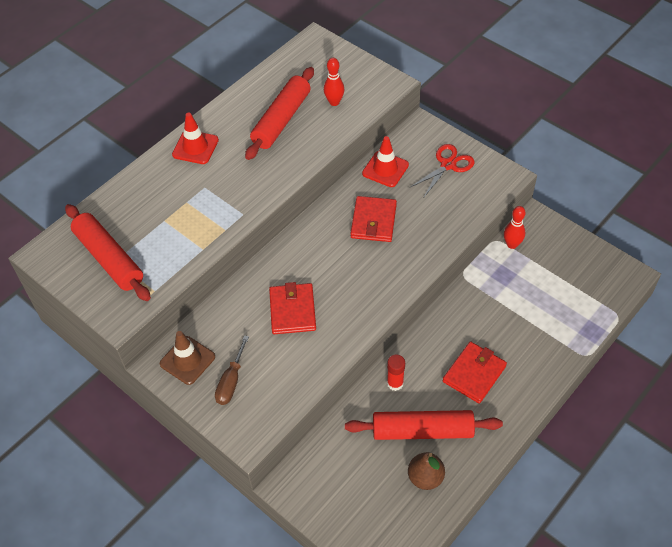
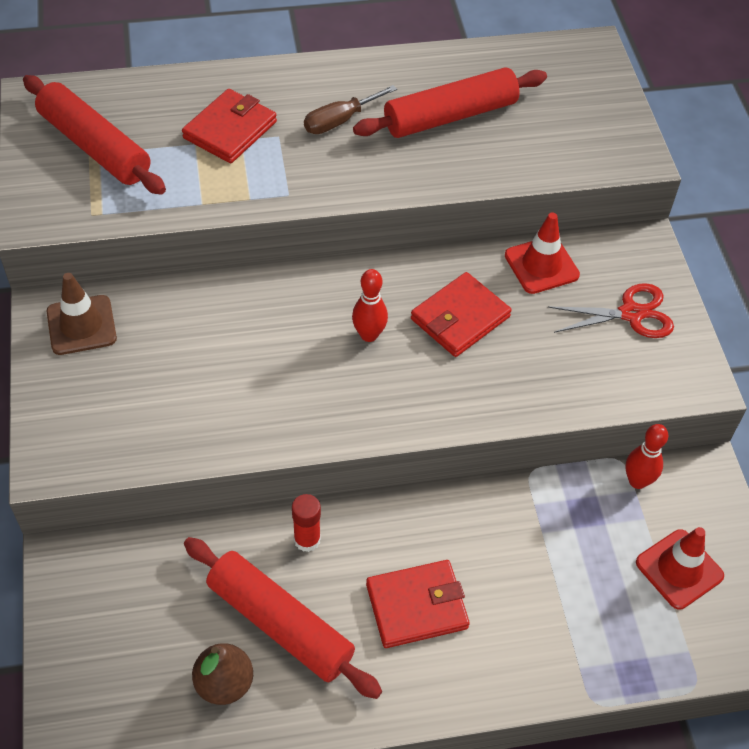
camera: 35 degrees right, 0 degrees up
(109, 258) = (95, 146): red rolling pin -> red rolling pin turned 45 degrees counterclockwise
(195, 147) = (316, 85): red traffic cone -> red traffic cone (679, 569)
(231, 381) = (101, 384): brown screwdriver -> brown screwdriver (340, 121)
(292, 310) = (252, 354): red wallet -> red wallet (230, 130)
(334, 102) = (538, 135): red bowling pin -> red bowling pin (369, 335)

